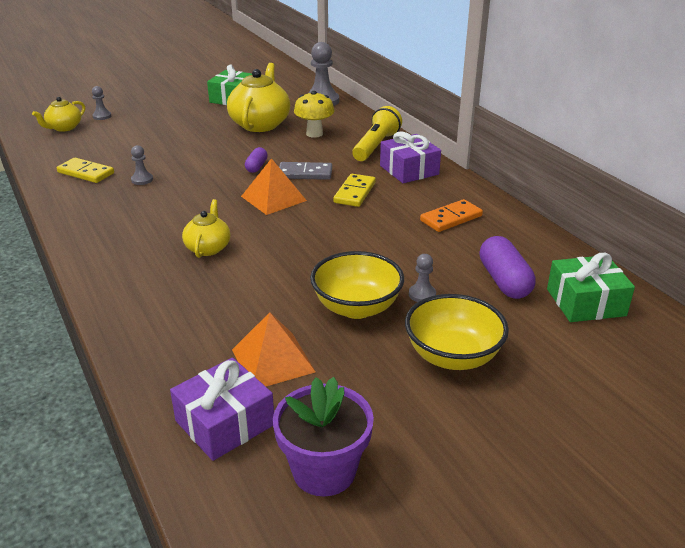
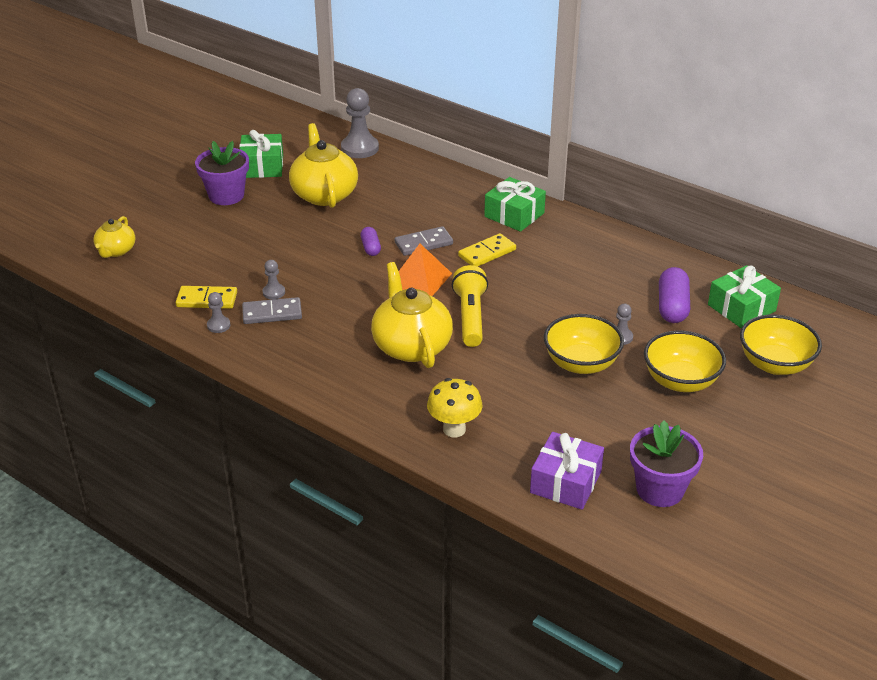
camera: 25 degrees left, 5 degrees up
(102, 116) = (141, 225): grey pawn -> grey pawn (218, 325)
(122, 194) = (272, 313): none -> grey domino
(185, 111) = (226, 195): none -> purple flower pot
(208, 248) = (411, 346): yellow teapot -> yellow teapot, size x1.79
(273, 360) = (557, 426): orange pyramid -> none
(314, 134) = (390, 193): yellow mushroom -> yellow mushroom (454, 429)
(355, 193) = (487, 253): yellow domino -> yellow domino turned 60 degrees clockwise
(376, 146) = (461, 194): yellow flashlight -> yellow flashlight (470, 317)
(409, 170) = (514, 215): purple gift -> green gift
(451, 218) = (589, 258): orange domino -> none
(504, 281) = (672, 306): purple capsule -> purple capsule turned 45 degrees clockwise
(585, 371) = (775, 364): none -> yellow bowl

